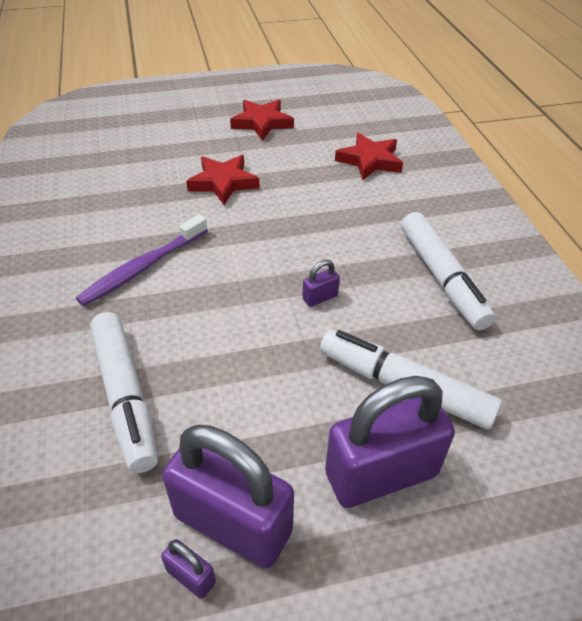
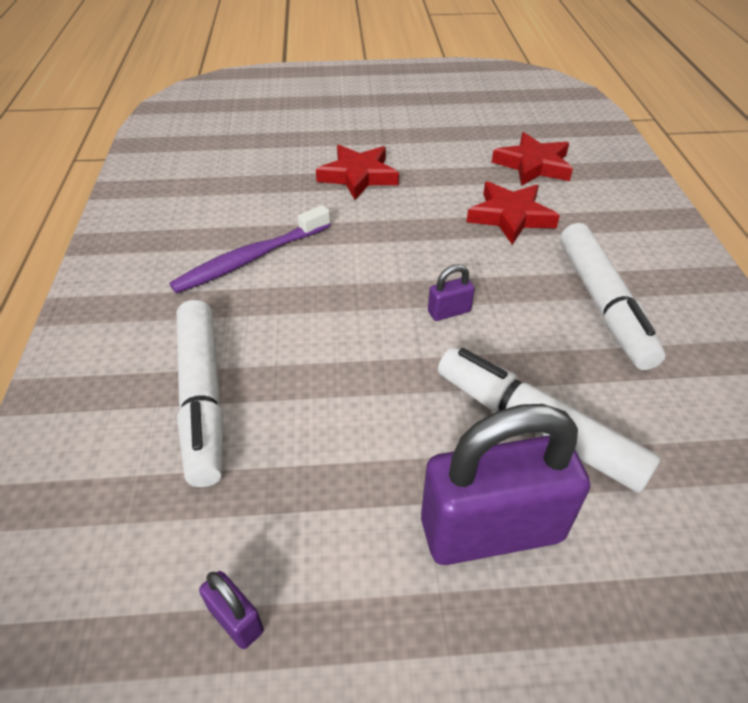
camera: 10 degrees right, 0 degrees up
(232, 523) = (297, 563): purple padlock -> none
(262, 123) = (414, 116): red star -> red star (510, 217)

